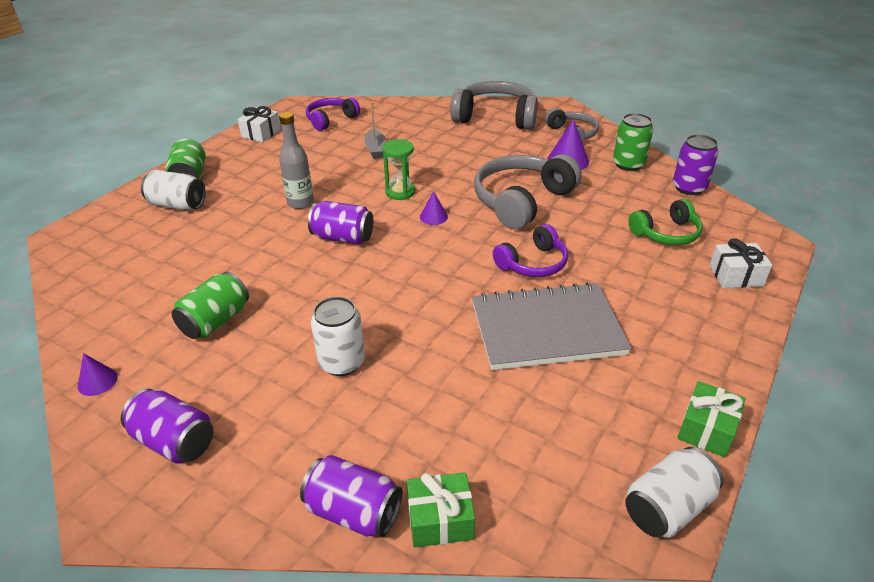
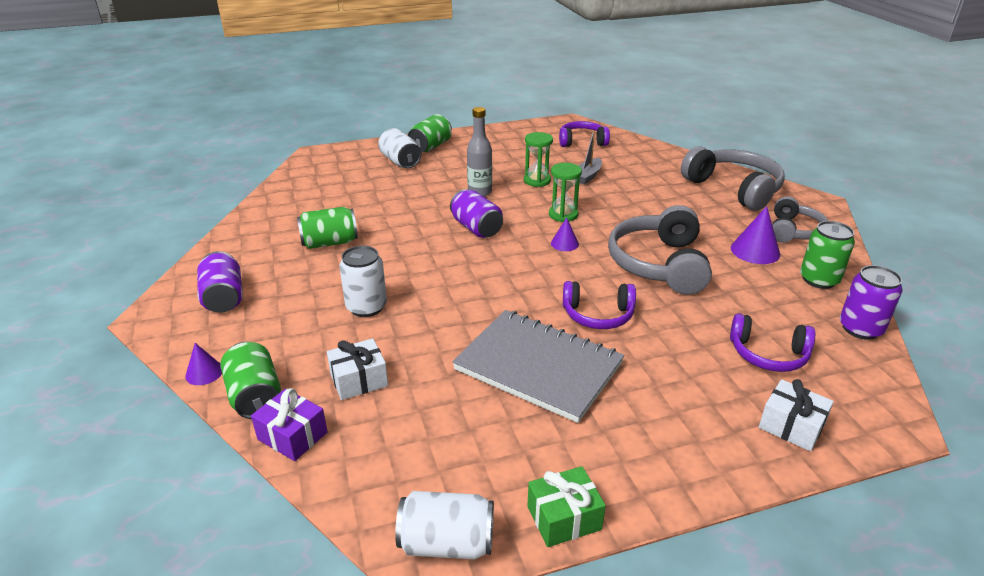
camera: 40 degrees right, 5 degrees down
(97, 381) = (231, 244): purple cone -> purple cone (204, 372)
(261, 133) = (516, 134): white gift -> white gift (359, 380)
(338, 170) = (537, 180): none -> green hourglass
(353, 511) = (255, 396): purple can -> green can
(440, 520) = (292, 436): green gift -> purple gift
(521, 201) = (659, 264): grey headphones -> grey headphones turned 75 degrees counterclockwise
(666, 233) = (768, 354): green headphones -> purple headphones

